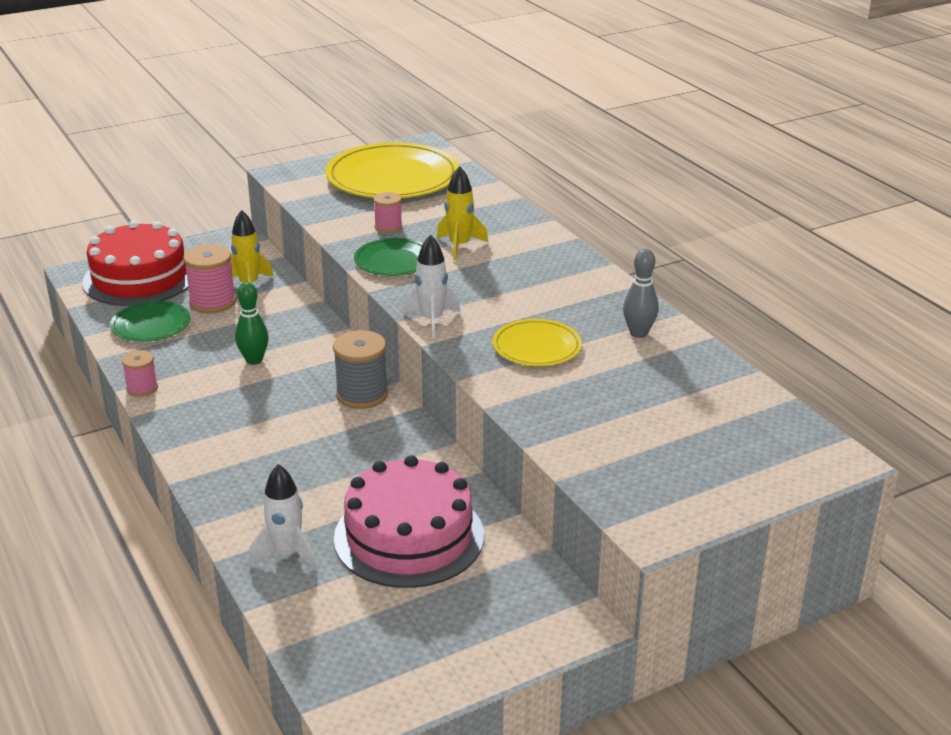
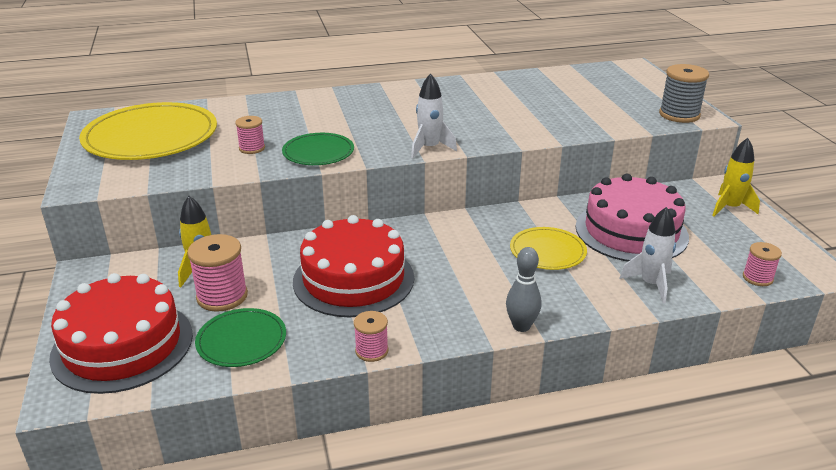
camera: 75 degrees left, 0 degrees up
(254, 360) = (353, 279): green bowling pin -> red cake
(322, 648) = (757, 278): none -> pink spool
(362, 395) = (438, 230): grey spool -> grey spool (679, 115)
(459, 246) = (312, 125): yellow rocket -> yellow rocket (730, 208)
(536, 346) = (485, 119): yellow plate -> yellow plate (547, 251)
(638, 333) = (481, 88): grey bowling pin -> grey bowling pin (521, 326)

